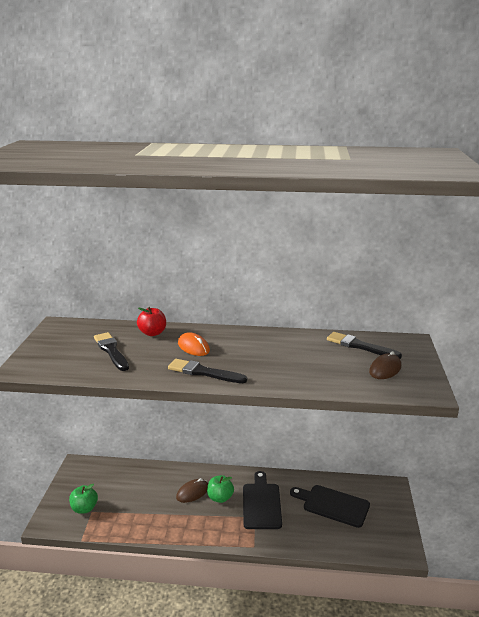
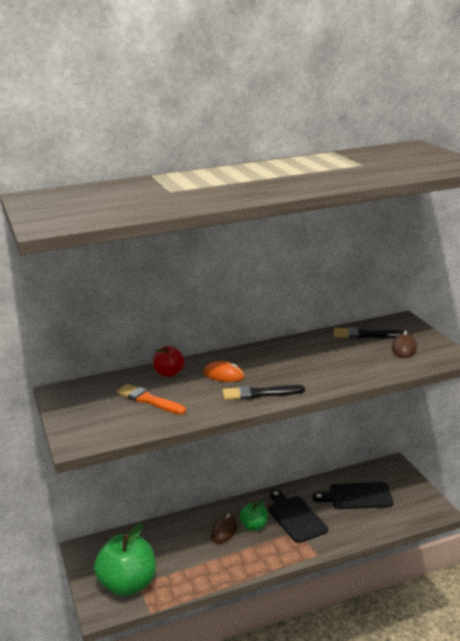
camera: 25 degrees left, 0 degrees up
(84, 508) = (128, 584): green apple -> green apple, size x1.96
(111, 351) = (148, 400): black brush -> orange brush

